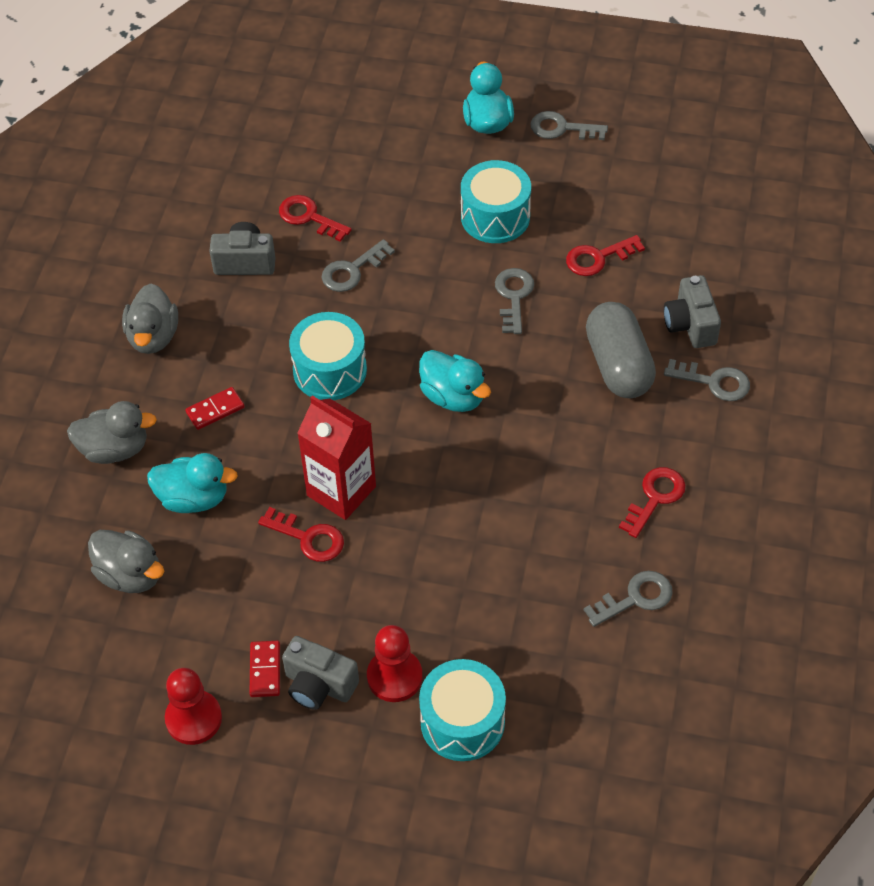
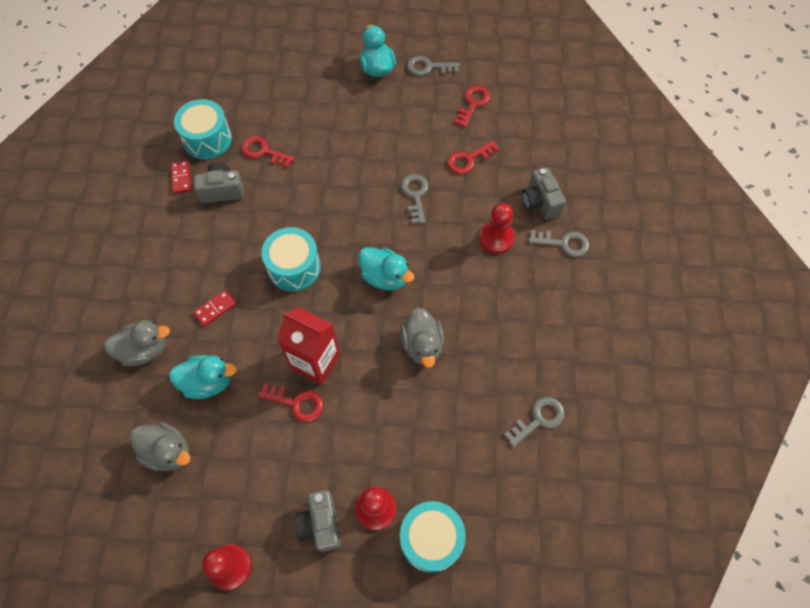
camera: 10 degrees left, 10 degrees up
(153, 337) = (163, 256): grey duck -> grey duck (422, 345)
(265, 670) = (279, 517): red domino -> red domino (181, 178)
(319, 685) = (320, 524): grey camera -> grey camera turned 60 degrees clockwise
(352, 270) = (299, 188): grey key -> none
(495, 217) = (393, 137): turquoise drum -> turquoise drum (207, 139)
(618, 365) = (496, 238): grey capsule -> red pawn
(655, 497) = (539, 337): red key -> red key (473, 103)

